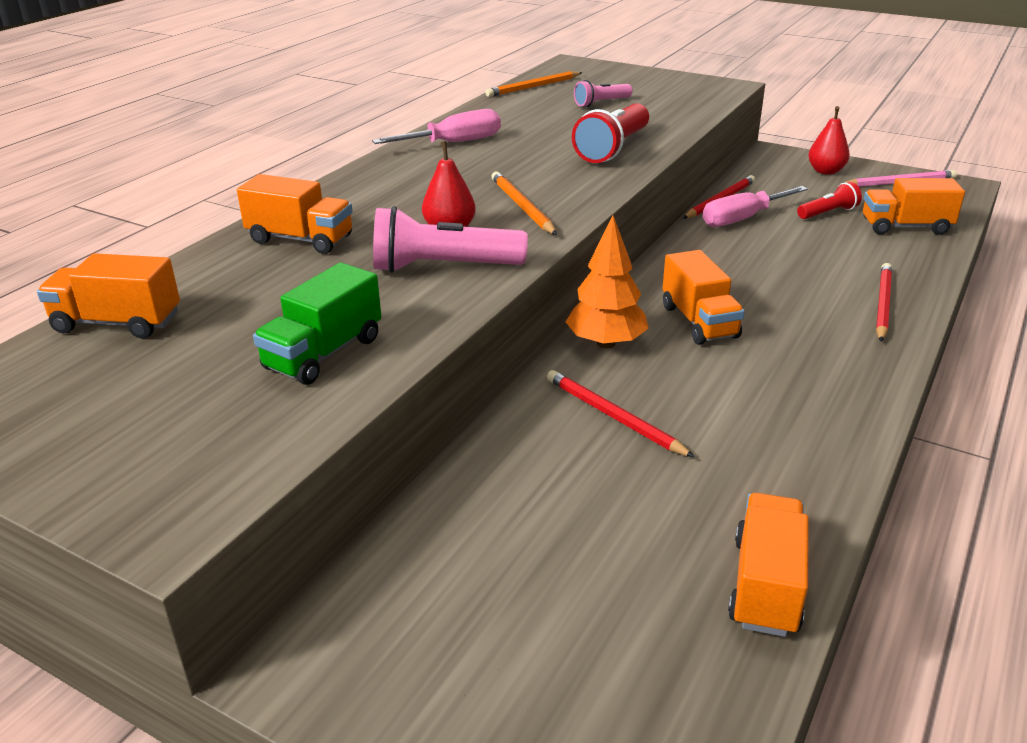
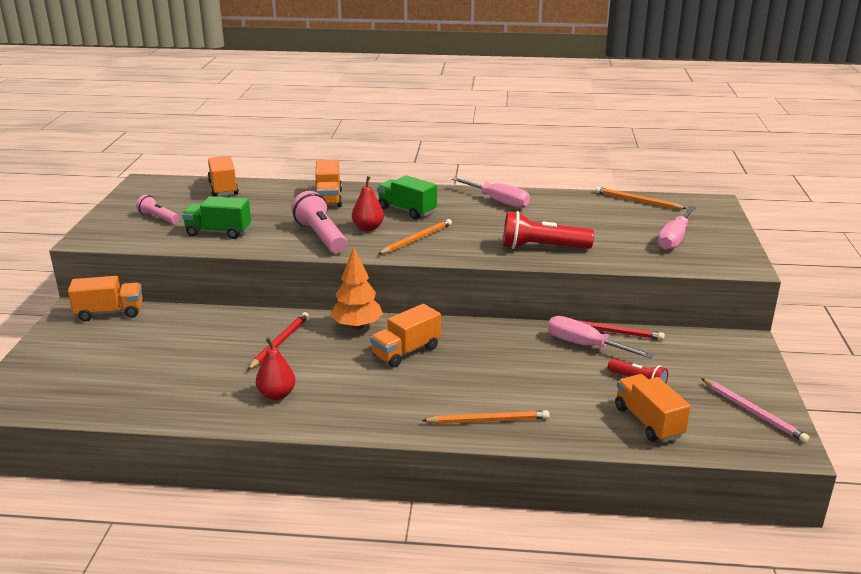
camera: 65 degrees right, 5 degrees down
(417, 196) = (407, 210): none -> green truck
(601, 103) = (632, 228): pink flashlight -> pink flashlight (158, 218)
(644, 94) = (674, 239): none -> pink screwdriver
(765, 585) = (153, 408): orange truck -> orange truck (109, 313)
(825, 171) = (733, 371): red pear -> red pear (277, 395)
(882, 304) = (488, 420): red pencil -> orange pencil

